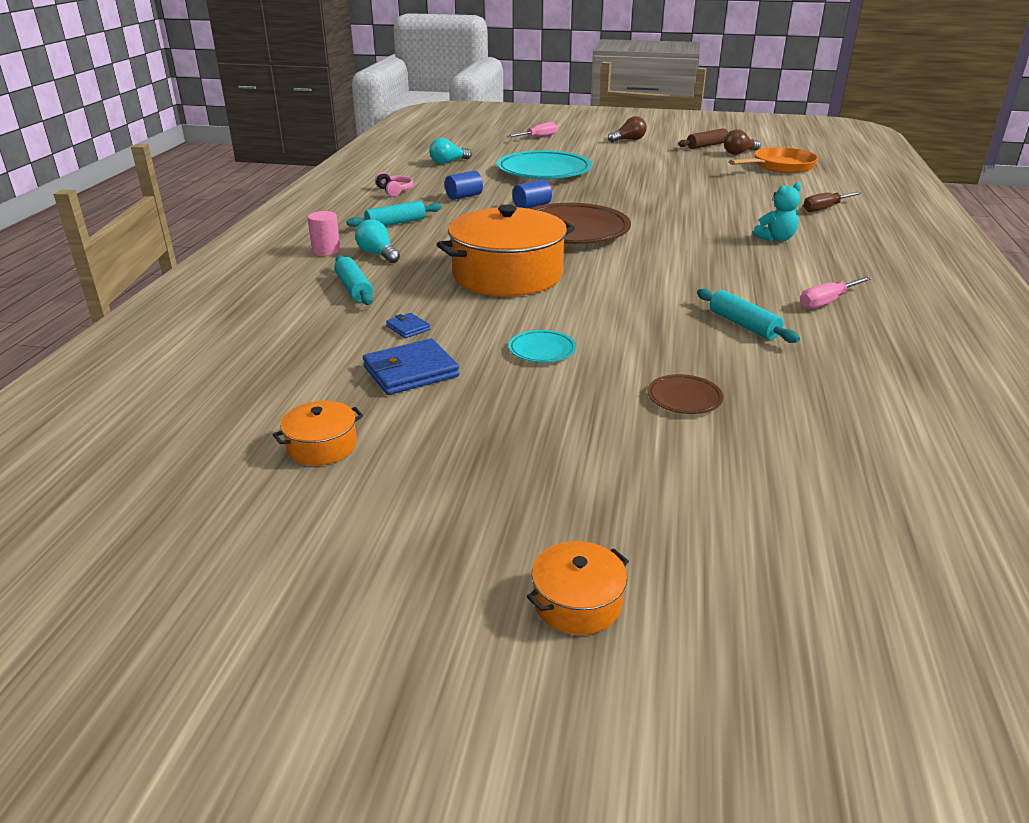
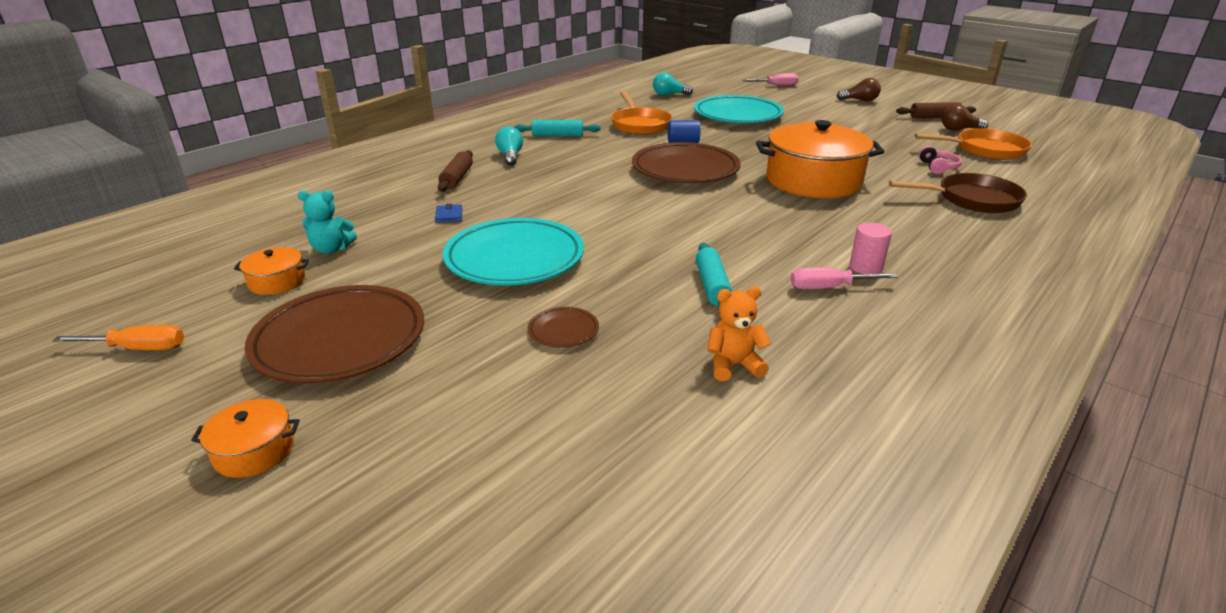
camera: 30 degrees right, 0 degrees up
(270, 567) = (138, 349): none -> orange screwdriver
(326, 250) = (480, 146): pink cylinder -> pink cylinder (865, 267)
(354, 289) = (457, 178): turquoise rolling pin -> brown rolling pin
(394, 191) = (594, 111): pink headphones -> pink headphones (937, 167)
(411, 372) = (403, 248): blue wallet -> none
(464, 196) = (640, 124): blue cylinder -> orange pan
(493, 477) = (340, 340): none -> brown plate
(507, 275) = (578, 194): orange pot -> orange pot (813, 181)
(542, 350) = (514, 259): turquoise plate -> turquoise plate, size x2.31
(776, 239) = (869, 217): turquoise teddy bear -> turquoise teddy bear (331, 249)
(825, 208) = (972, 200): brown screwdriver -> brown pan
(849, 381) = (733, 365): none -> orange teddy bear

